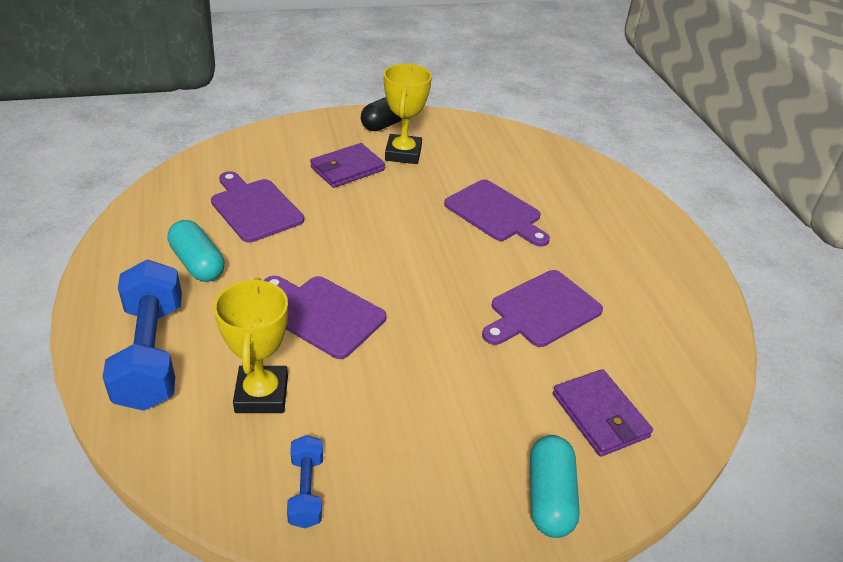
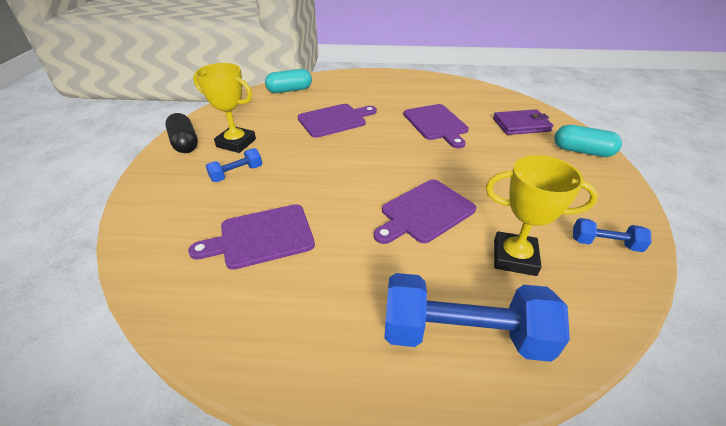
camera: 70 degrees left, 0 degrees up
(197, 263) = (333, 287): turquoise capsule -> turquoise capsule (290, 90)
(347, 169) = (236, 173): purple wallet -> blue dumbbell

